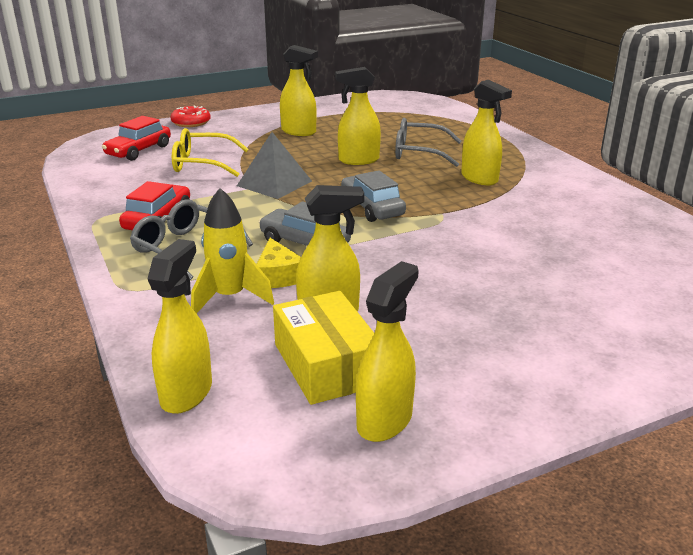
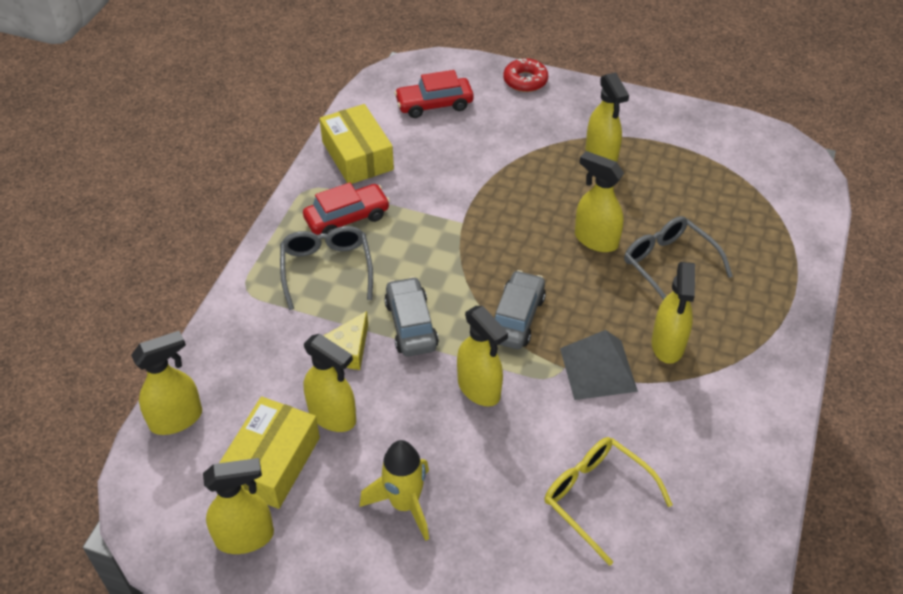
camera: 45 degrees right, 20 degrees up
(114, 190) = (357, 155): none -> yellow box
(202, 163) = (461, 158): yellow glasses -> yellow glasses (597, 498)
(230, 298) = (293, 349): yellow rocket -> yellow rocket (404, 504)
(274, 183) = (483, 227): grey pyramid -> grey pyramid (598, 369)
(409, 246) = (479, 389): none -> yellow spray bottle

